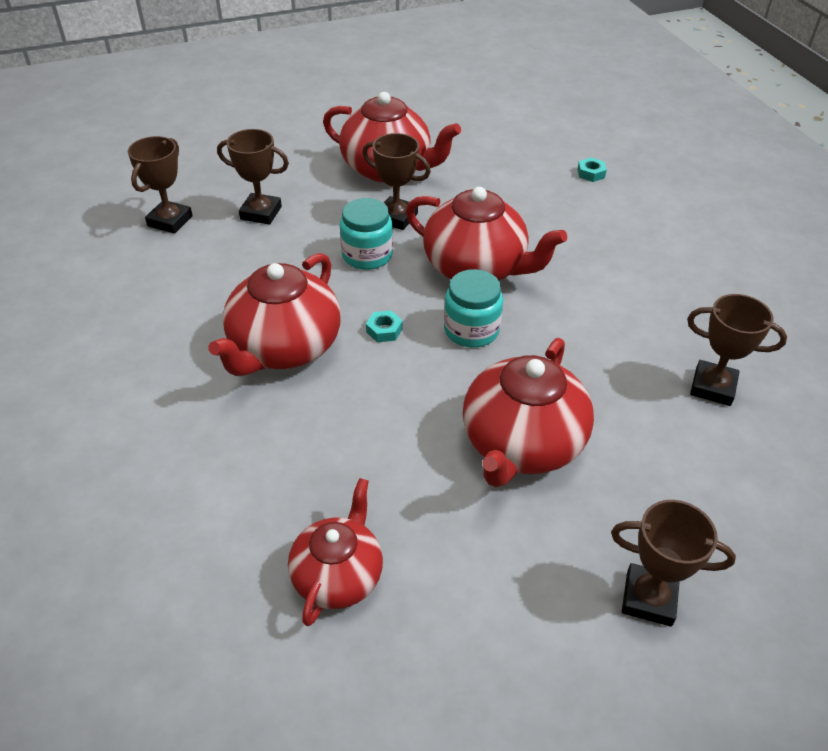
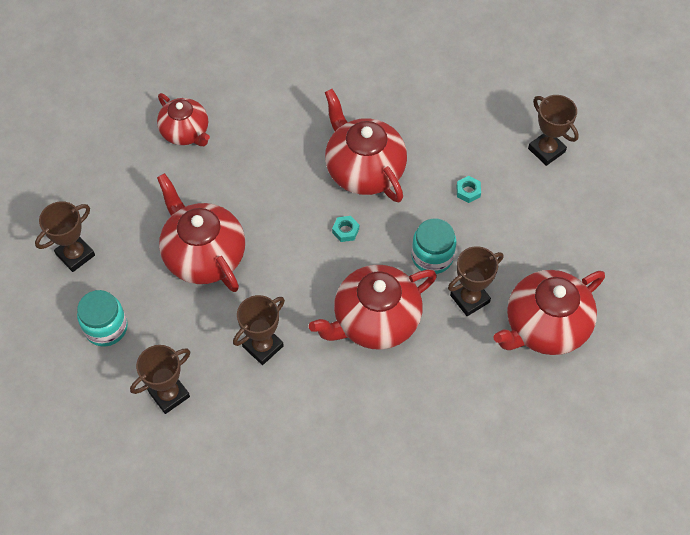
camera: 120 degrees right, 15 degrees up
(261, 213) = (526, 210): brown trophy -> brown trophy (263, 346)
(471, 330) = (313, 281): turquoise jar -> turquoise jar (106, 327)
(591, 173) = (450, 491): turquoise nut -> turquoise nut (468, 191)

